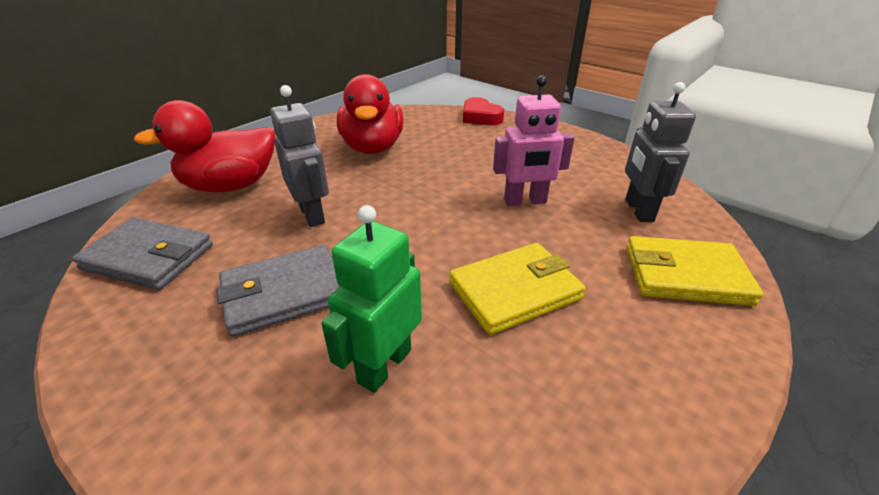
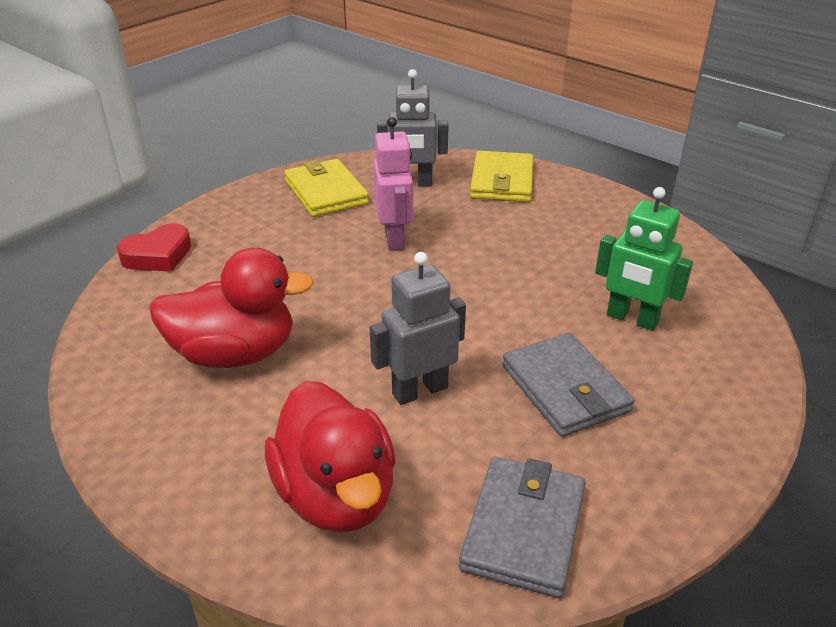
camera: 90 degrees left, 0 degrees up
(515, 291) = (534, 255): yellow wallet -> yellow wallet (326, 192)

